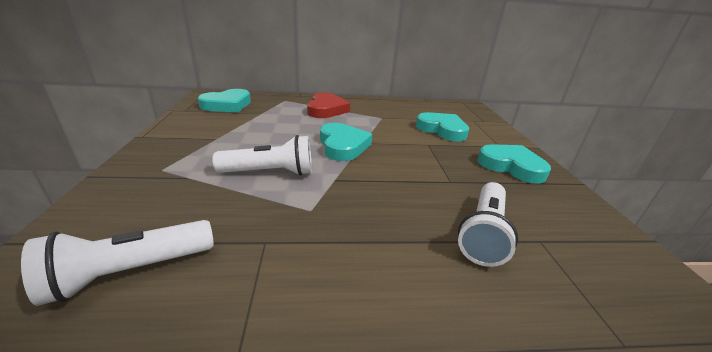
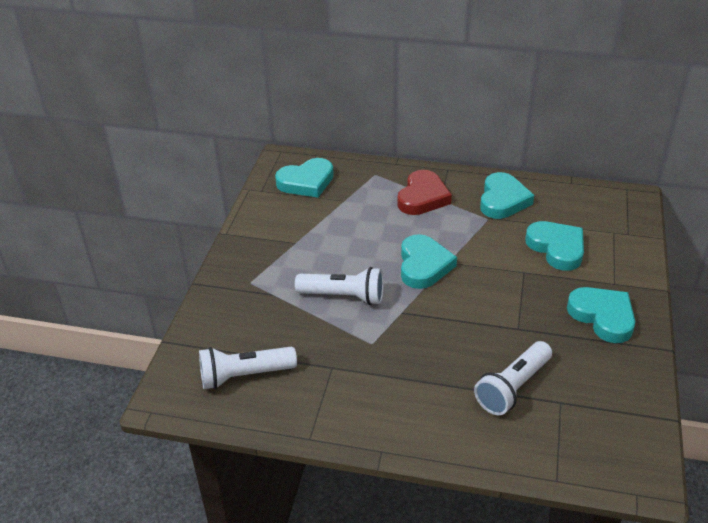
camera: 20 degrees right, 10 degrees up
(386, 109) = (503, 200): none -> turquoise heart

